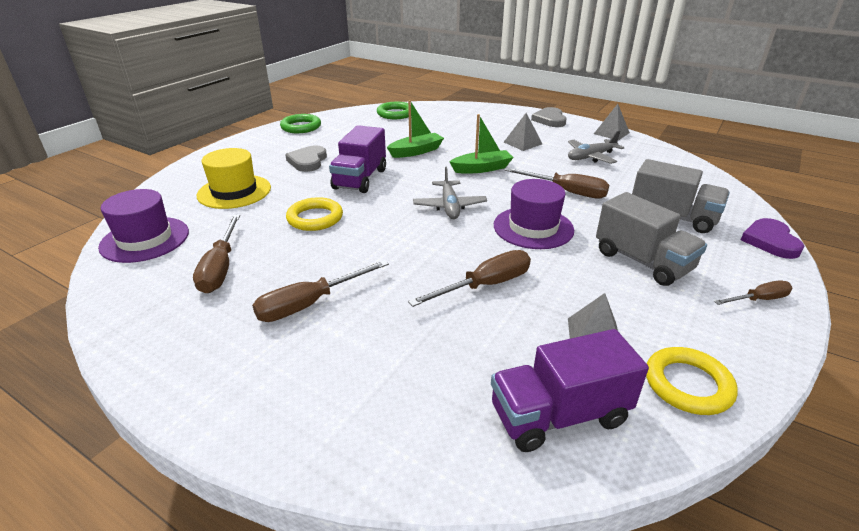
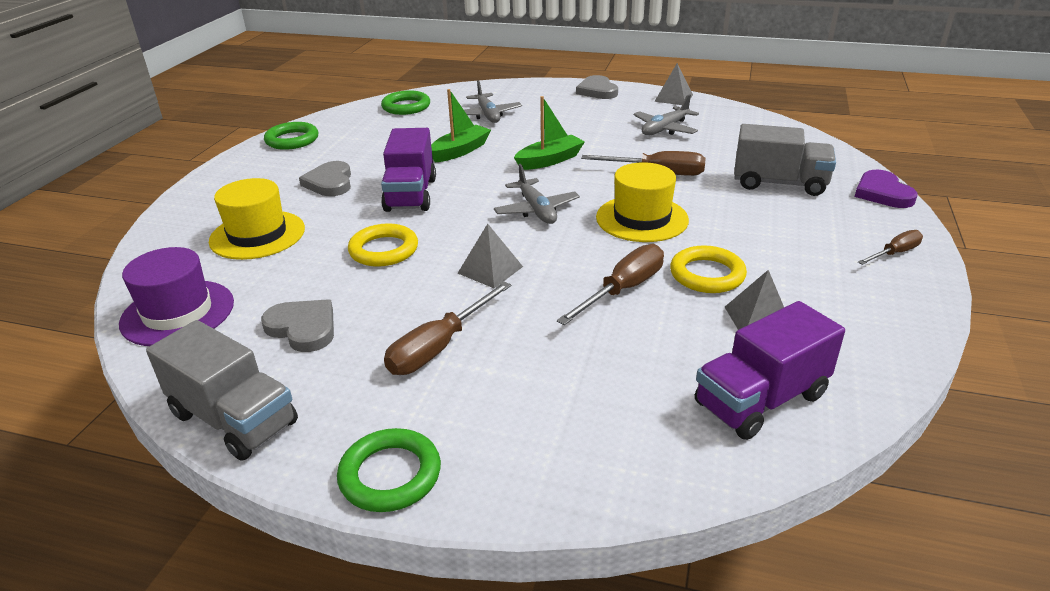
camera: 15 degrees left, 0 degrees up
(207, 405) = (390, 475): none -> green ring
(220, 268) = (303, 328): brown screwdriver -> grey heart
(453, 127) = (488, 115): none -> grey plane
(522, 143) = (580, 123): grey pyramid -> grey pyramid (490, 270)
(533, 227) = (642, 219): purple hat -> yellow hat
(642, 261) = (770, 235): grey truck -> grey truck (234, 419)
(687, 384) = (864, 346): yellow ring -> yellow ring (707, 274)

